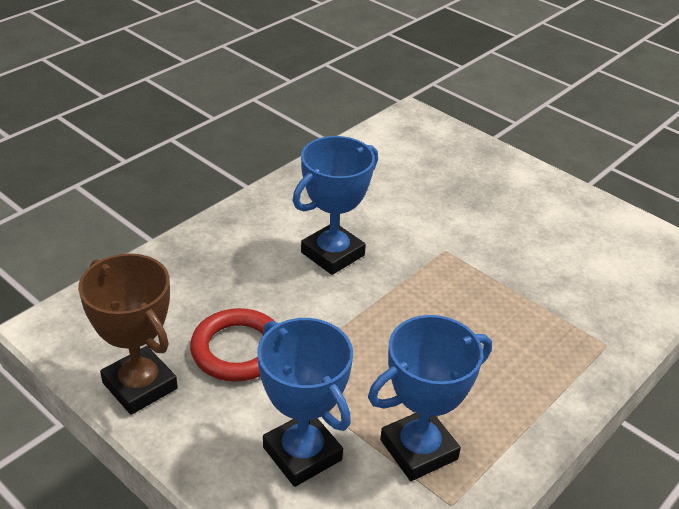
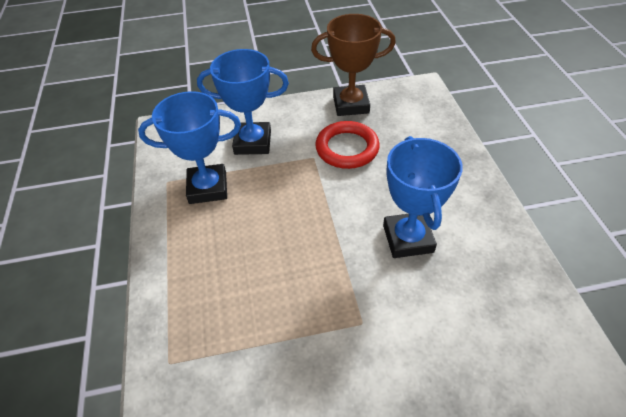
camera: 130 degrees right, 10 degrees up
(418, 449) = (208, 188): blue trophy -> blue trophy turned 75 degrees clockwise

